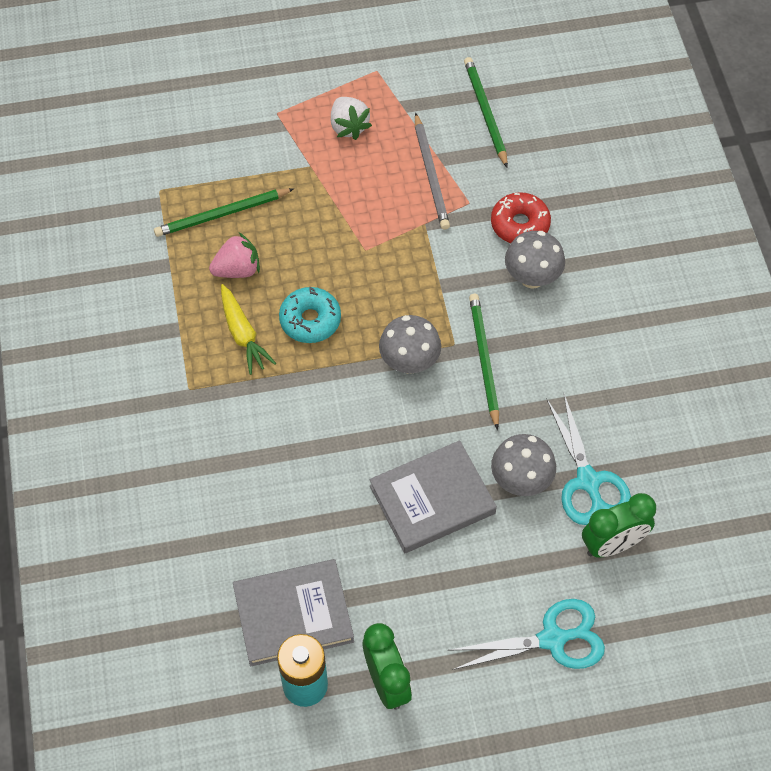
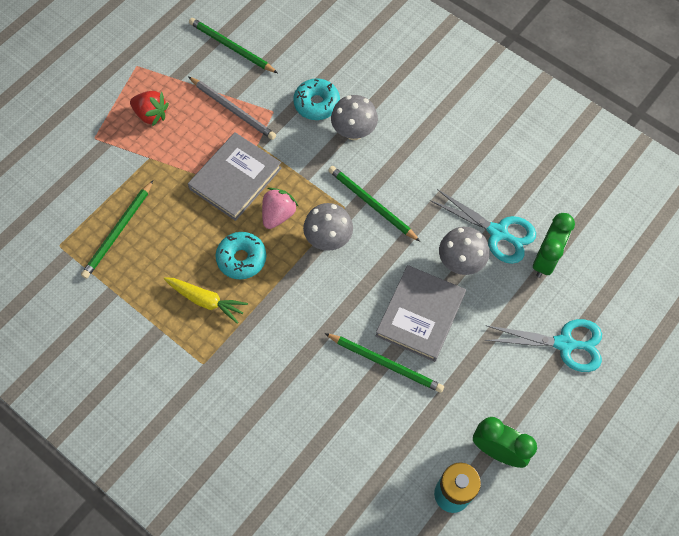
camera: 40 degrees left, 5 degrees up
(237, 270) = (163, 260): pink strawberry -> pink strawberry (278, 214)
(293, 614) = (404, 456): grey book -> grey book (235, 178)
(348, 127) = (151, 115): white strawberry -> red strawberry
(355, 518) = (386, 363): none -> green pencil
(520, 224) = (316, 104): red donut -> turquoise donut
(552, 639) = (564, 344): turquoise scissors -> turquoise scissors turned 60 degrees clockwise

